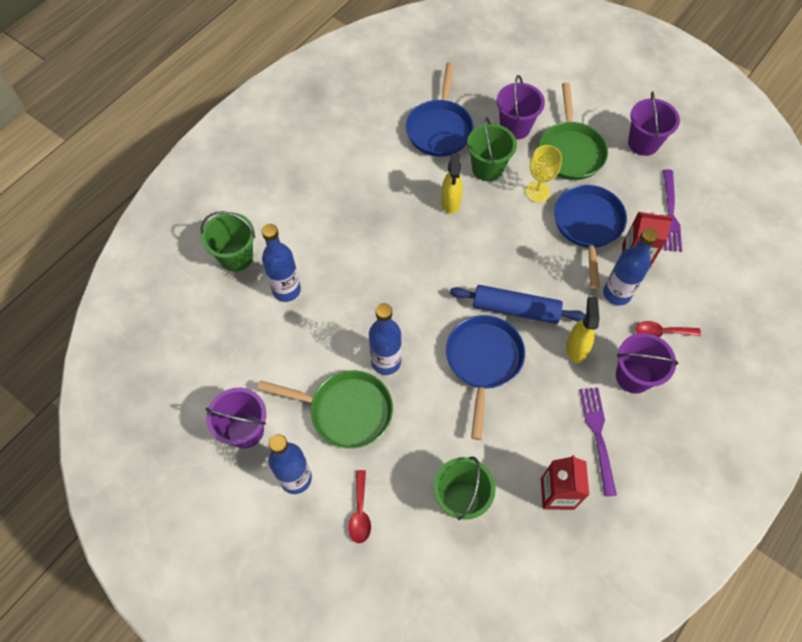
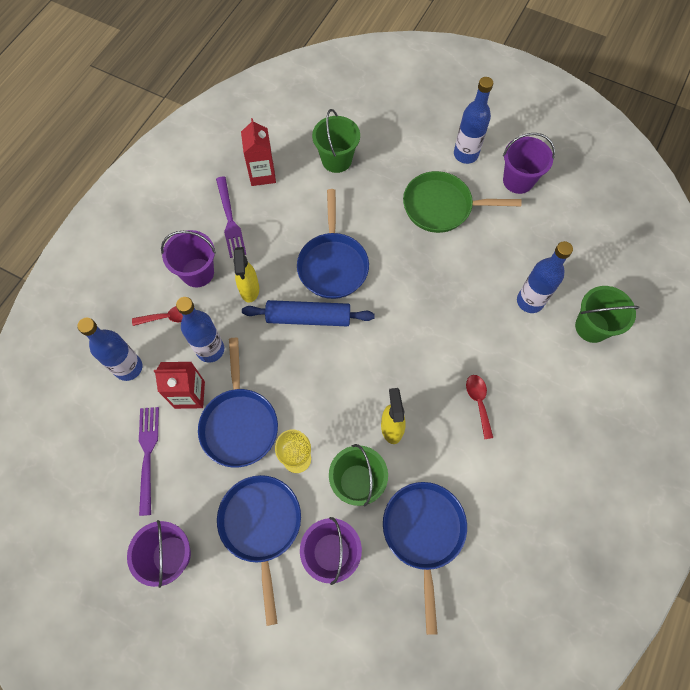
camera: 170 degrees right, 5 degrees up
(360, 512) = (410, 140): red spoon -> red spoon (478, 402)
(386, 362) = (419, 251): blue bottle -> blue bottle (128, 367)
(570, 151) = (261, 526): green pan -> blue pan

